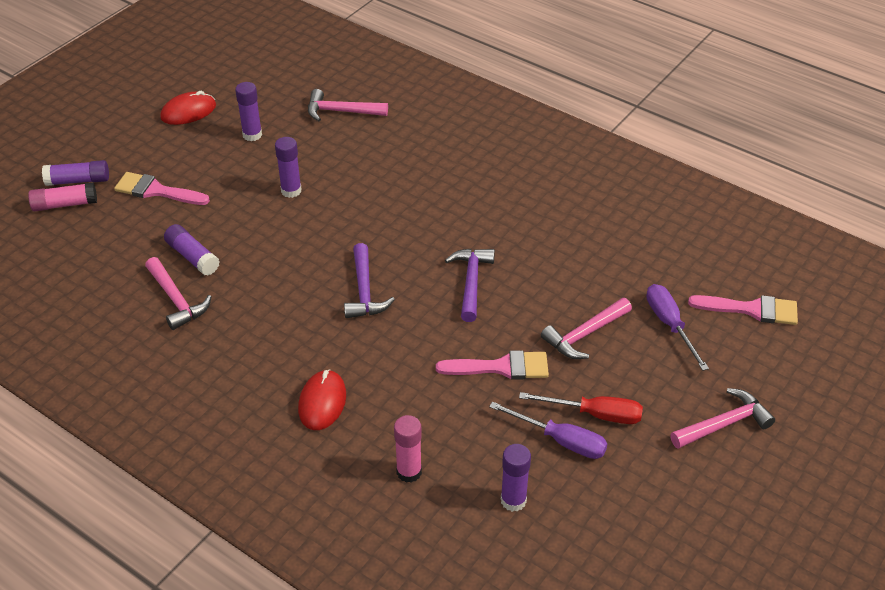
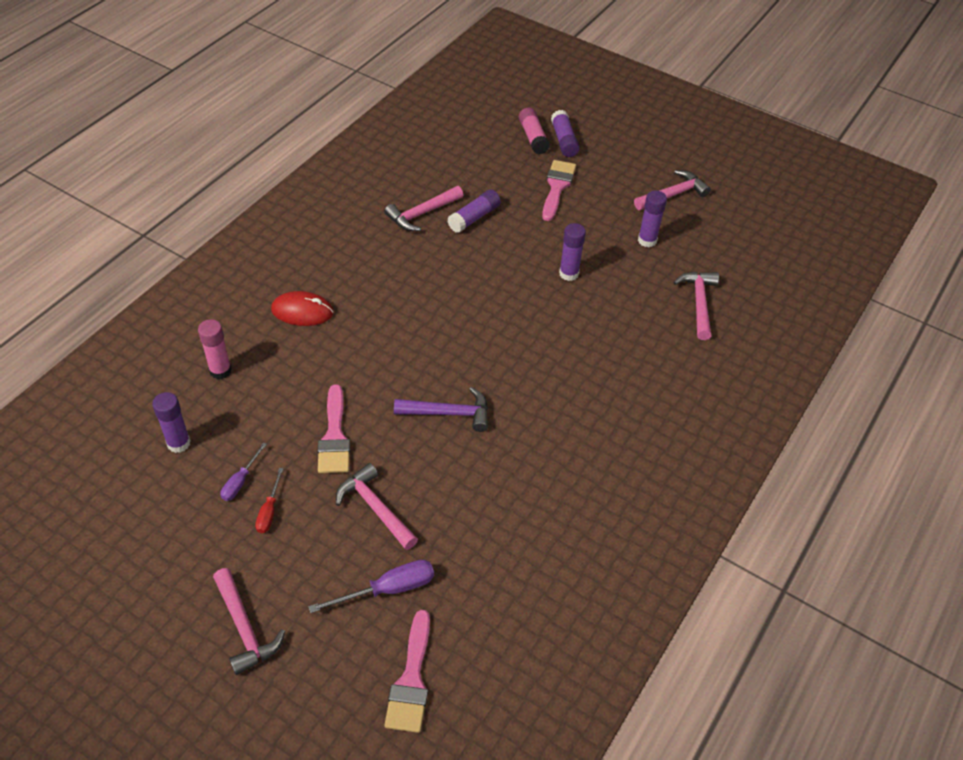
camera: 85 degrees right, 5 degrees up
(188, 111) = (673, 195): red mouse -> pink hammer
(364, 291) = (435, 332): purple hammer -> none
(560, 440) = (240, 481): purple screwdriver -> purple screwdriver, size x0.62
(595, 414) = (269, 511): red screwdriver -> red screwdriver, size x0.62

